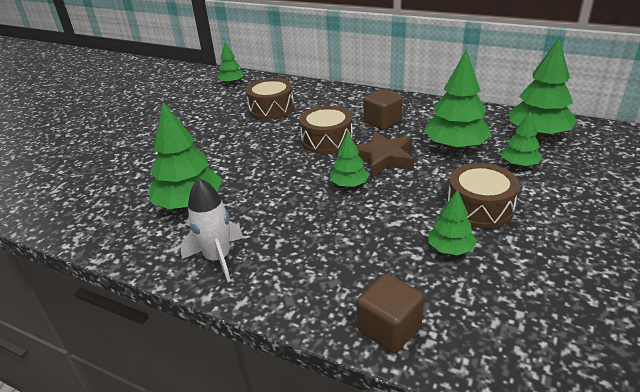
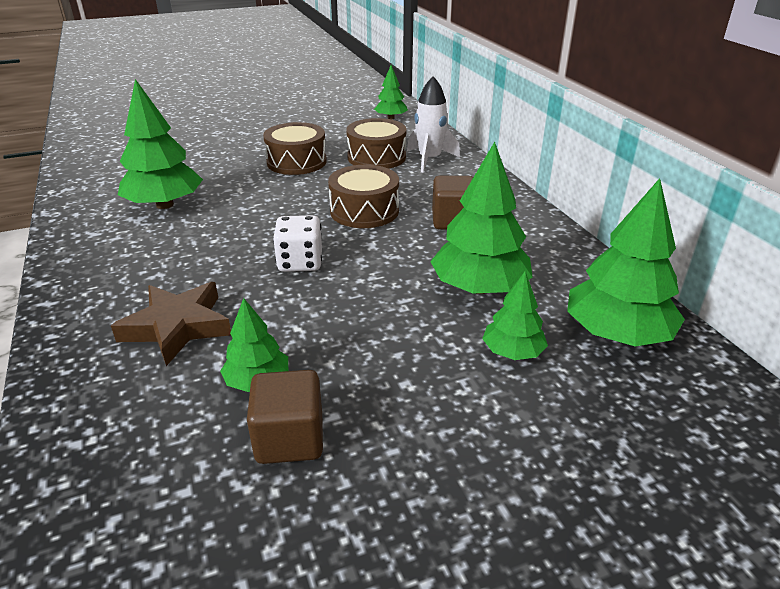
camera: 40 degrees right, 0 degrees up
(218, 258) = (98, 259): white rocket -> white rocket (429, 159)
(349, 184) = (300, 262): green tree -> white dice
(383, 158) = (379, 257): brown star -> brown star (177, 327)
(389, 329) = (75, 405): brown cube -> brown cube (289, 439)
(480, 207) = (368, 365): brown drum -> brown drum (296, 162)

